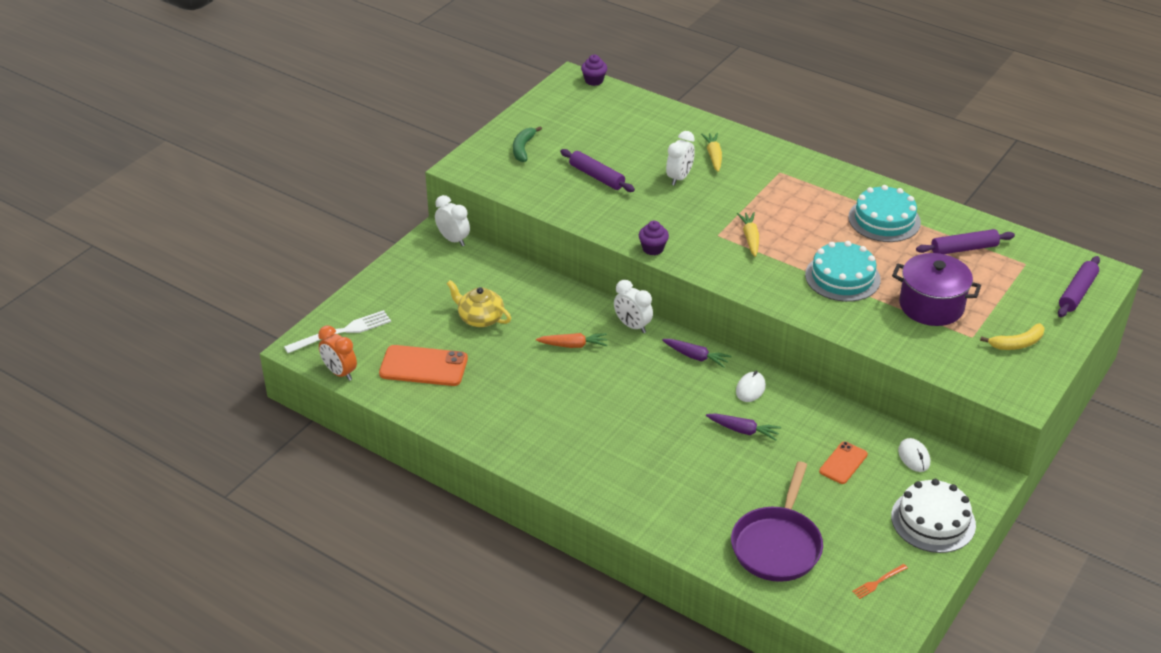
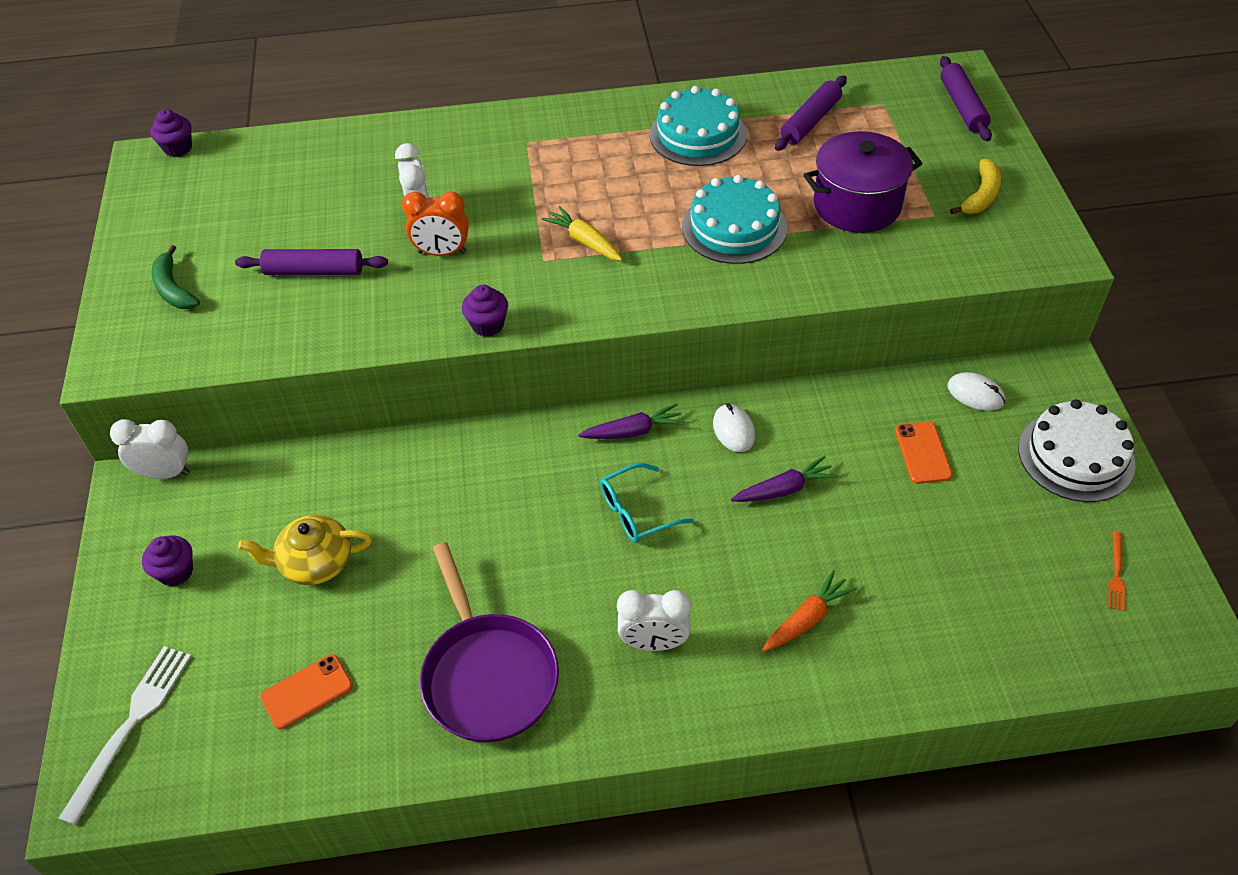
camera: 40 degrees left, 10 degrees up
(340, 373) = (190, 795): orange clock -> orange clock (442, 252)
(417, 284) = (176, 572): none -> purple cupcake
(423, 366) = (307, 691): orange phone -> orange phone, size x0.59
(573, 345) = (475, 517): orange carrot -> orange carrot (806, 619)
(632, 326) = (519, 441): white clock -> white clock (654, 643)
(654, 392) = (637, 511): none -> turquoise glasses
(713, 156) = (431, 164): yellow carrot -> none
(777, 545) = (977, 610): purple pan -> purple pan (488, 675)

